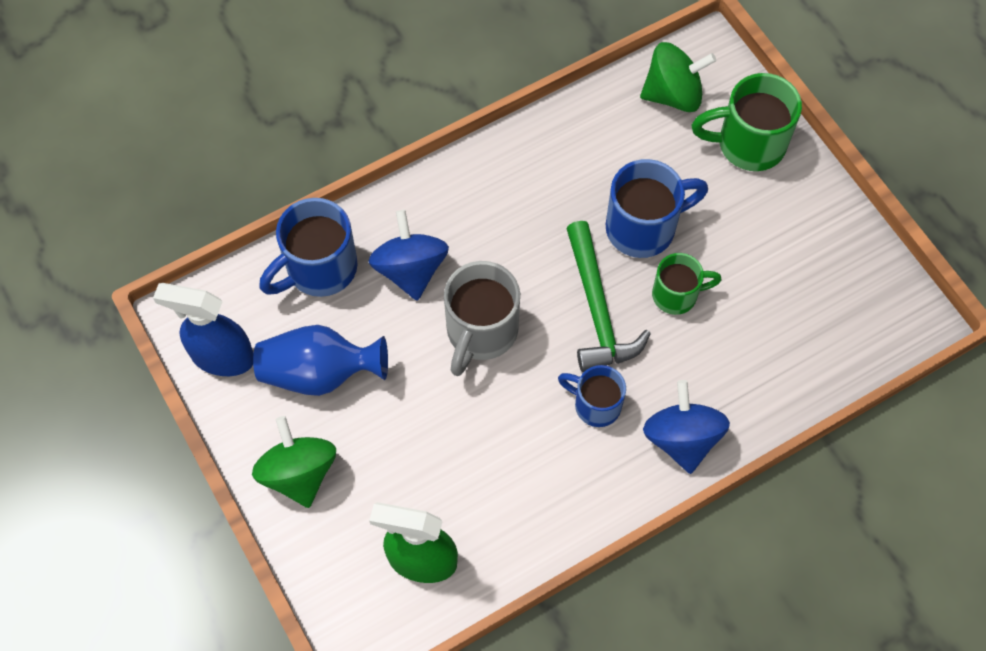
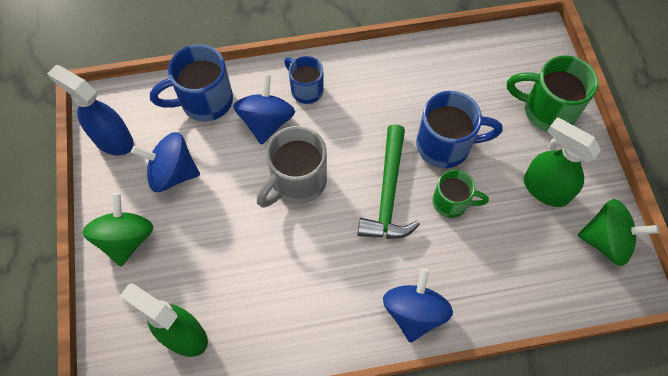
camera: 20 degrees right, 0 degrees up
(320, 373) = (172, 173): blue vase -> blue spinning top
(595, 405) = (358, 263): blue mug -> blue mug (306, 89)
(673, 94) = (503, 59): green spinning top -> green spinning top (606, 241)
(779, 242) = (545, 189): none -> green spray bottle

